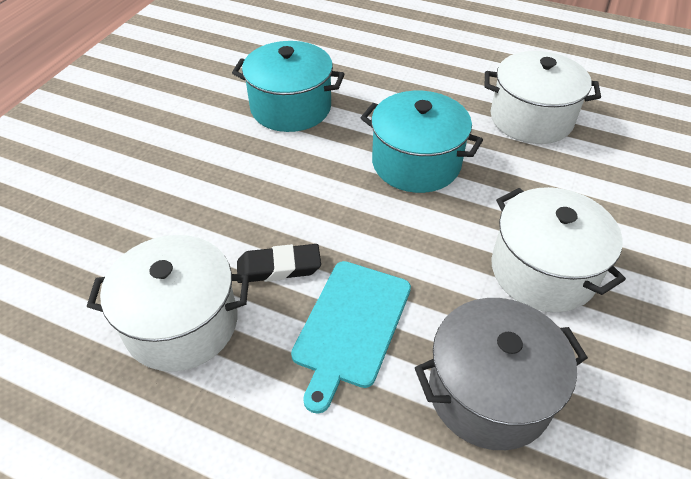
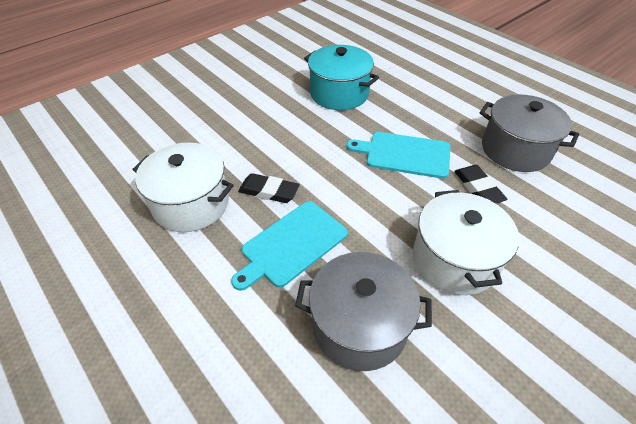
camera: 25 degrees right, 0 degrees up
(416, 163) = (404, 154): turquoise pot -> turquoise cutting board
(519, 177) = (478, 188): none -> black eraser
(531, 119) = (515, 150): white pot -> grey pot

